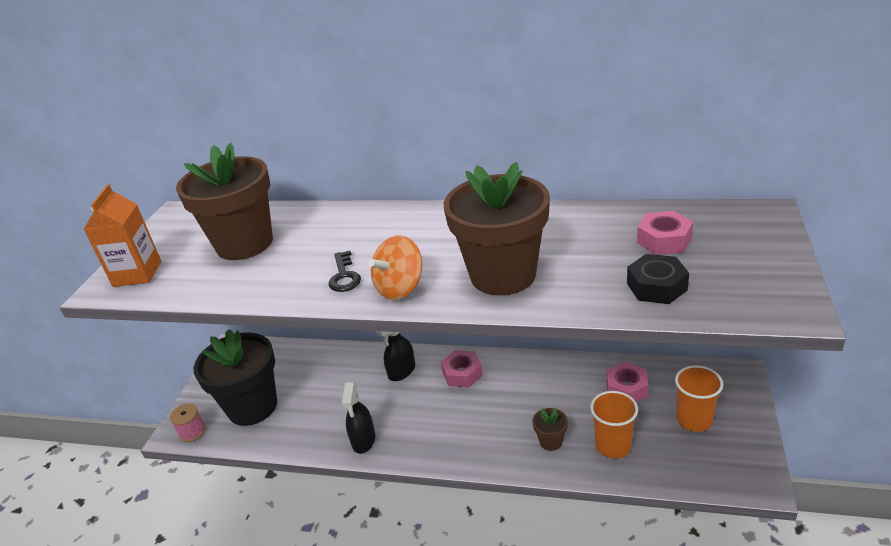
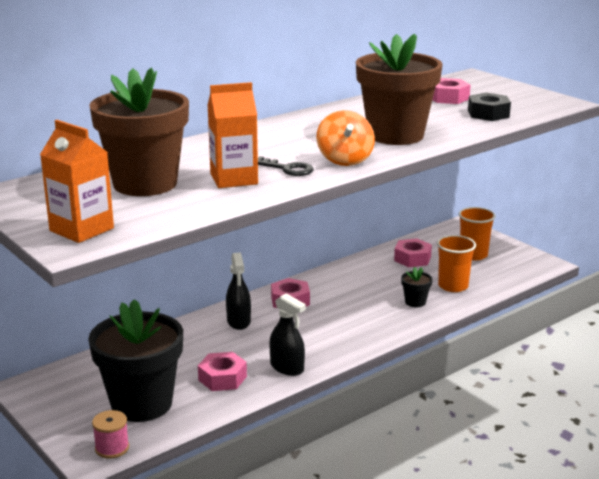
camera: 55 degrees left, 10 degrees down
(294, 268) = (234, 179): none -> orange carton
(317, 419) = (222, 378): none -> pink nut
(551, 441) = (415, 302): brown flower pot -> black flower pot

